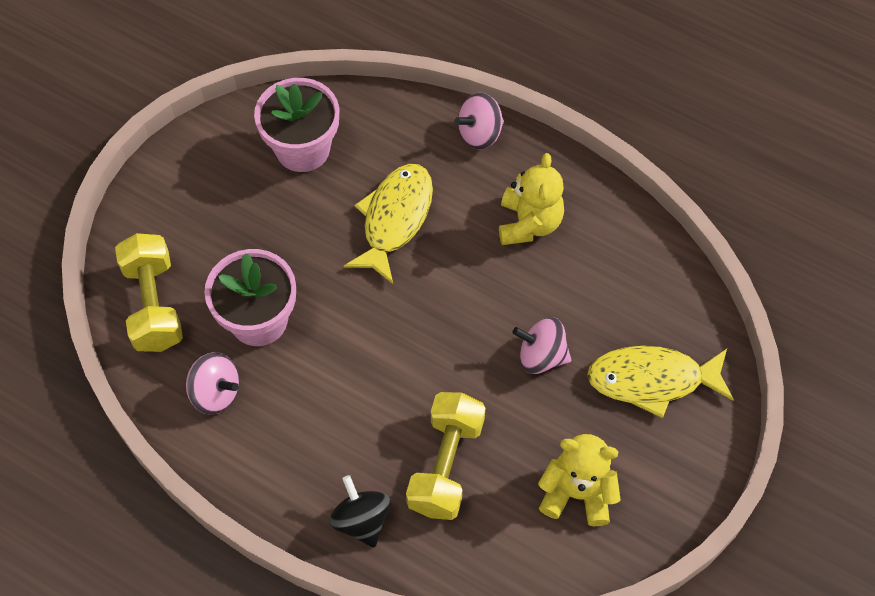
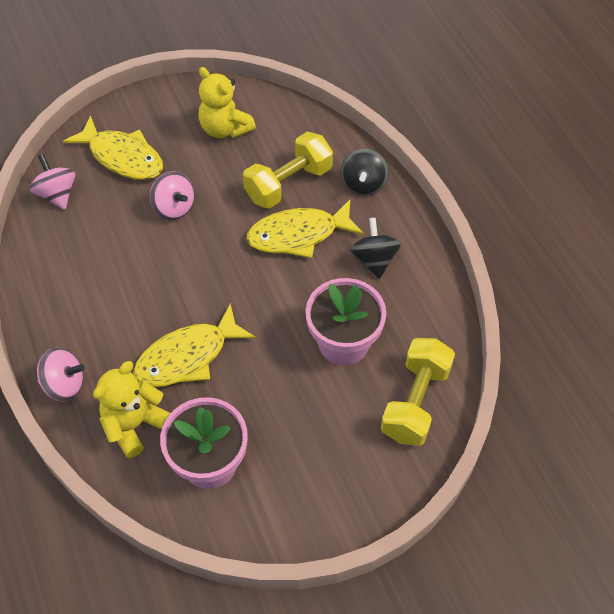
camera: 145 degrees left, 5 degrees down
(216, 393) = (407, 310): pink spinning top -> pink spinning top (57, 194)
(286, 429) = (374, 259): none -> black spinning top
(387, 408) = (298, 235): none -> yellow fish
(529, 223) = (98, 294): yellow teddy bear -> yellow teddy bear (134, 424)

